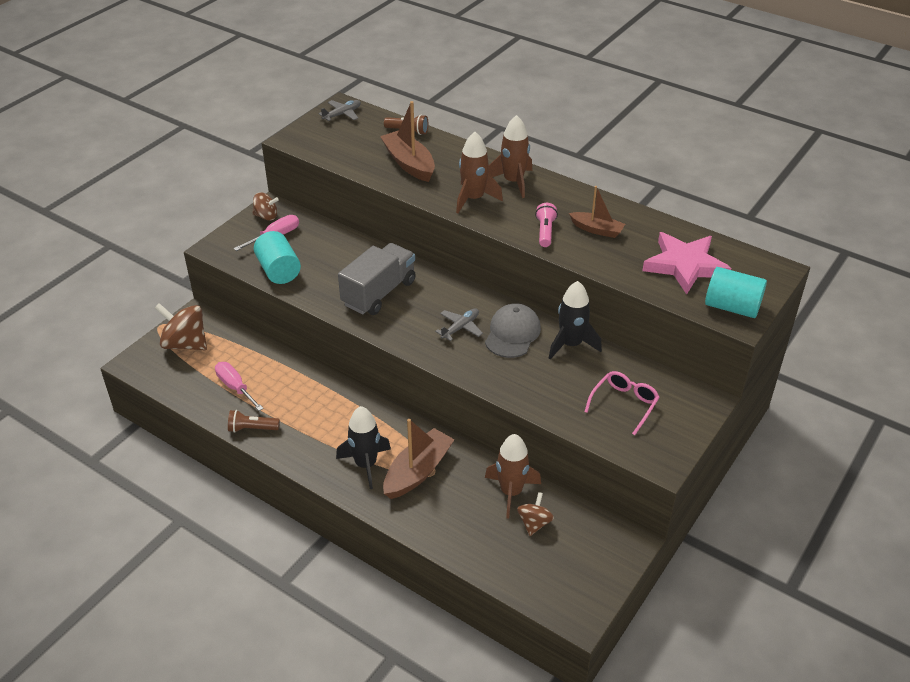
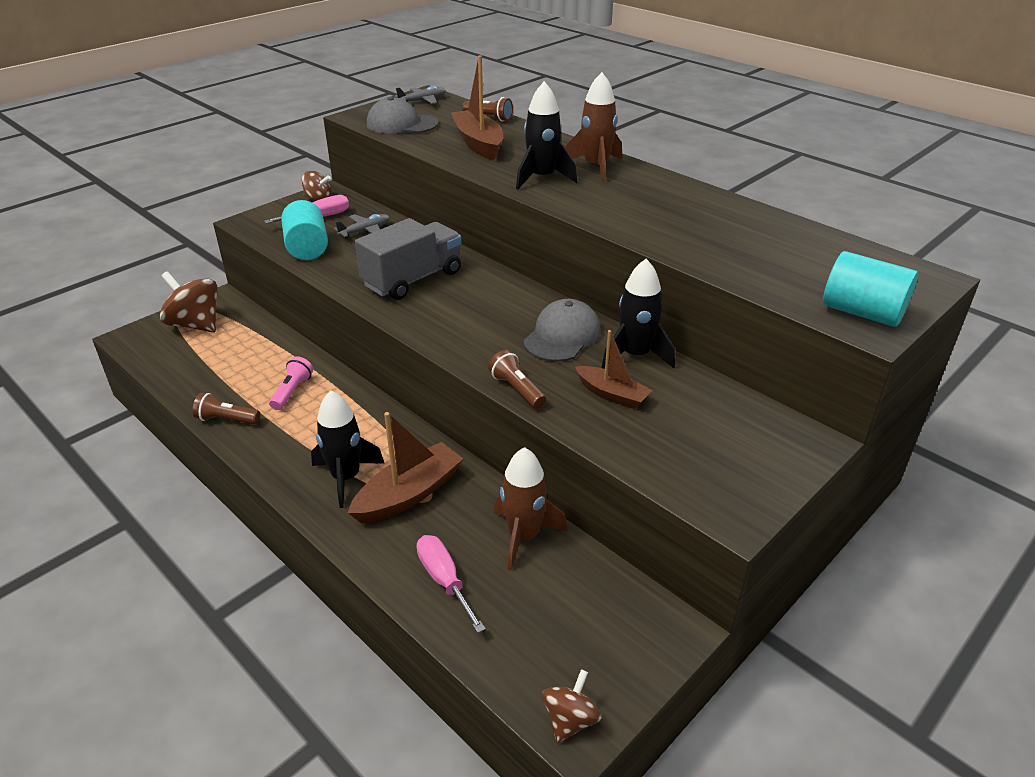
camera: 10 degrees right, 5 degrees down
(235, 387) = (229, 374): pink screwdriver -> pink screwdriver (444, 580)
(335, 146) = (401, 124): none -> grey cap
(460, 327) = (498, 323): grey plane -> grey plane (365, 231)
(473, 199) = (542, 178): brown rocket -> black rocket
(491, 385) = (517, 389): none -> brown flashlight
(534, 523) = (544, 582): brown spinning top -> brown spinning top (570, 720)
(545, 232) = (621, 214): pink flashlight -> pink flashlight (292, 391)
(597, 230) = (688, 217): brown boat -> brown boat (612, 394)
(624, 404) = (693, 432): pink glasses -> none
(685, 265) = (800, 262): pink star -> none

